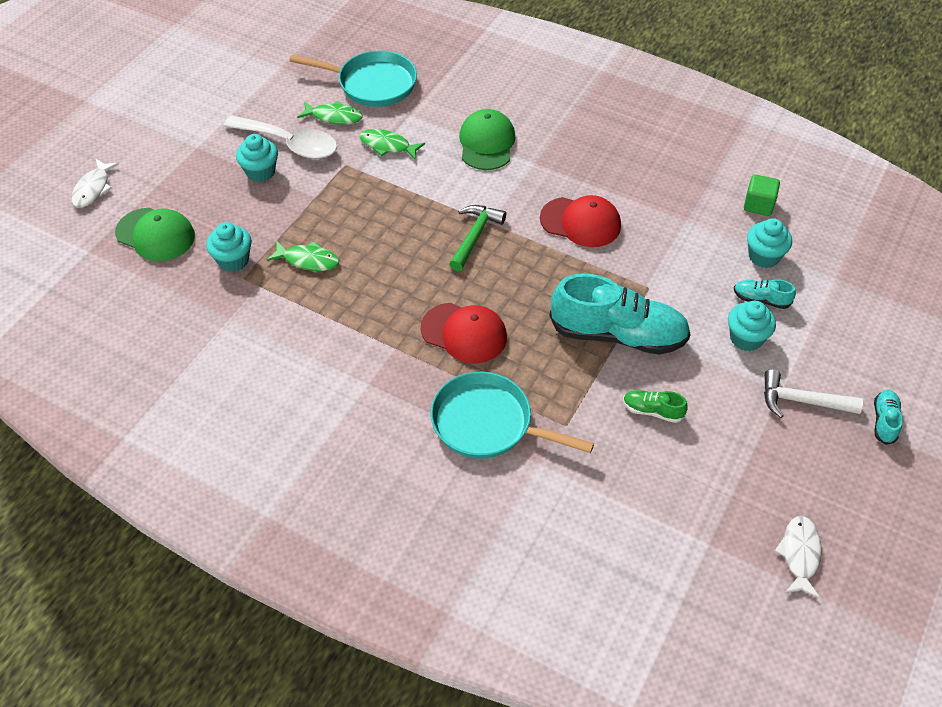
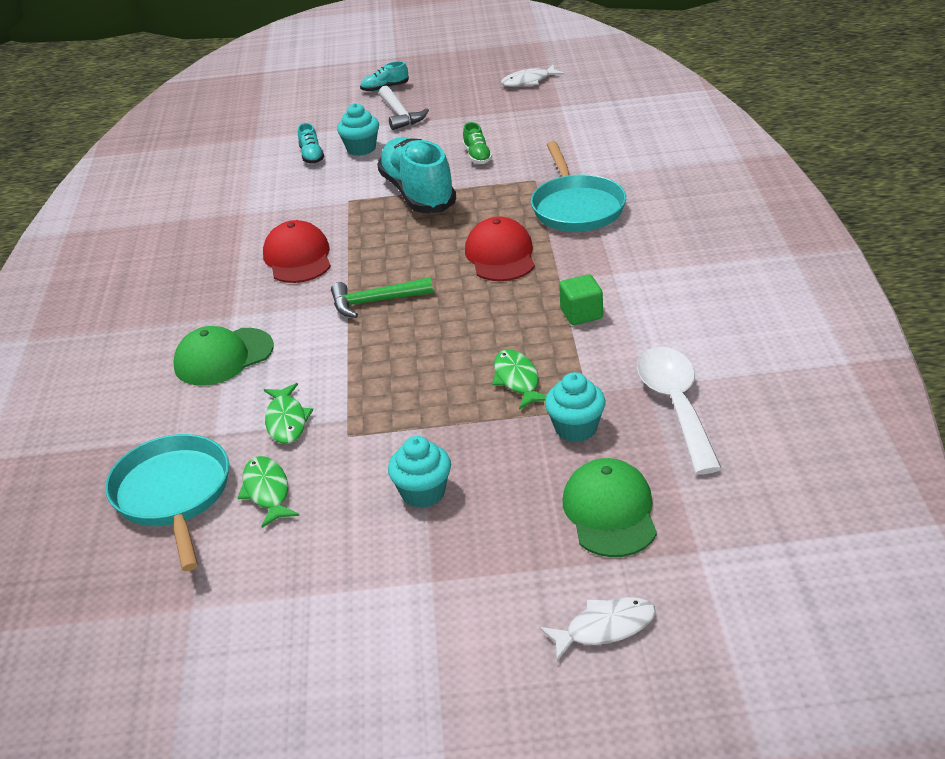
camera: 120 degrees left, 15 degrees down
(290, 144) = (350, 499): white spoon -> white spoon (676, 405)
(758, 205) = (192, 190): green cube -> green cube (581, 314)
(763, 256) = (259, 169): turquoise cupcake -> none

